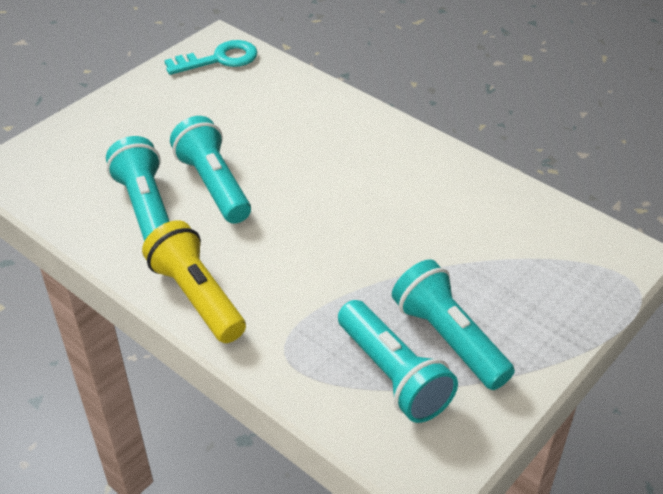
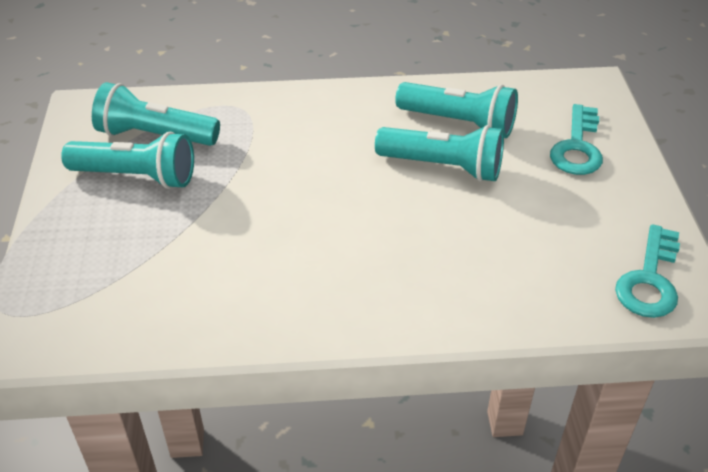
camera: 135 degrees right, 0 degrees up
(109, 138) = (577, 147): none -> turquoise key
(197, 296) = (337, 100): yellow flashlight -> none

